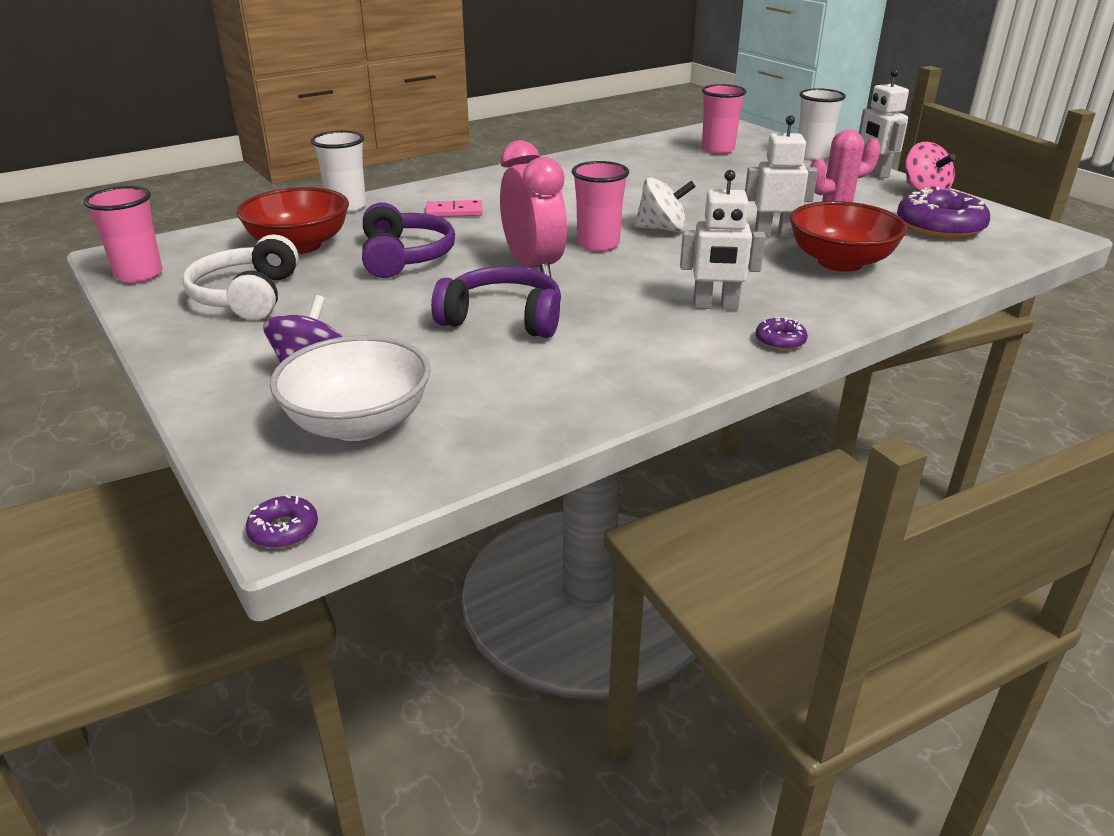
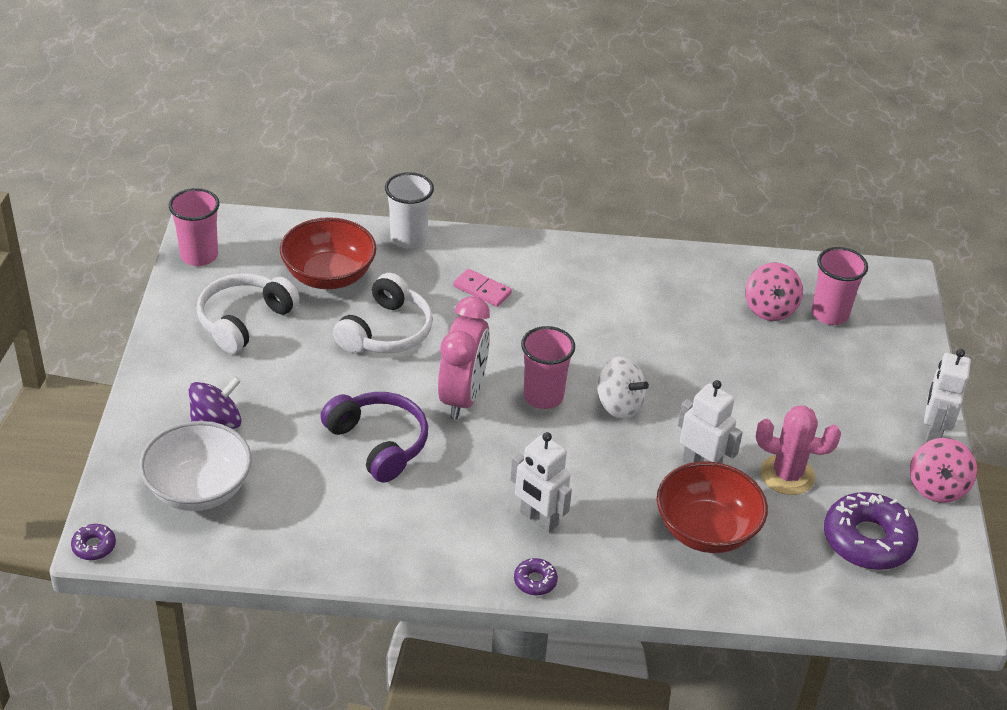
camera: 35 degrees right, 10 degrees up
(405, 257) = (386, 331): purple headphones -> white headphones
(677, 159) = (770, 309): none -> pink spinning top
(812, 155) = (914, 372): white cup -> none

